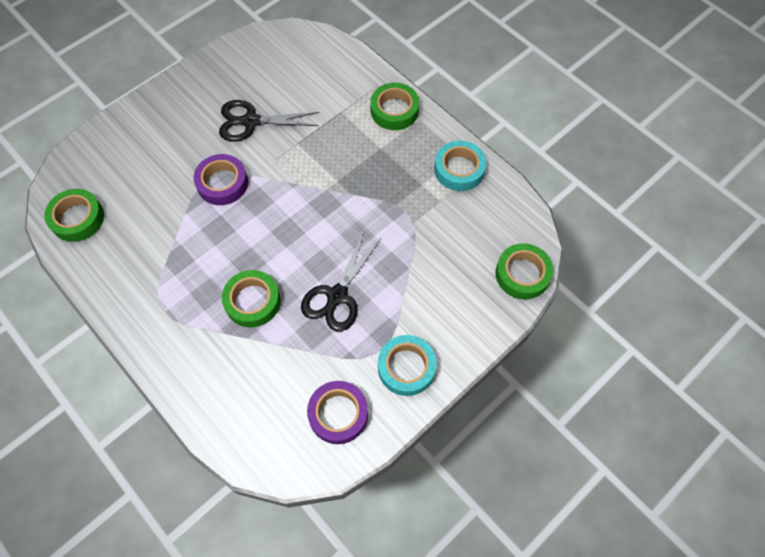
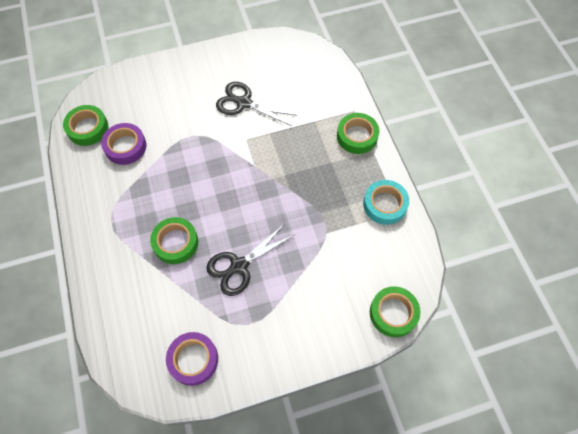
camera: 25 degrees right, 0 degrees up
(222, 183) = (199, 142): purple tape -> purple tape (125, 146)
(406, 367) = (262, 347): turquoise tape -> none

